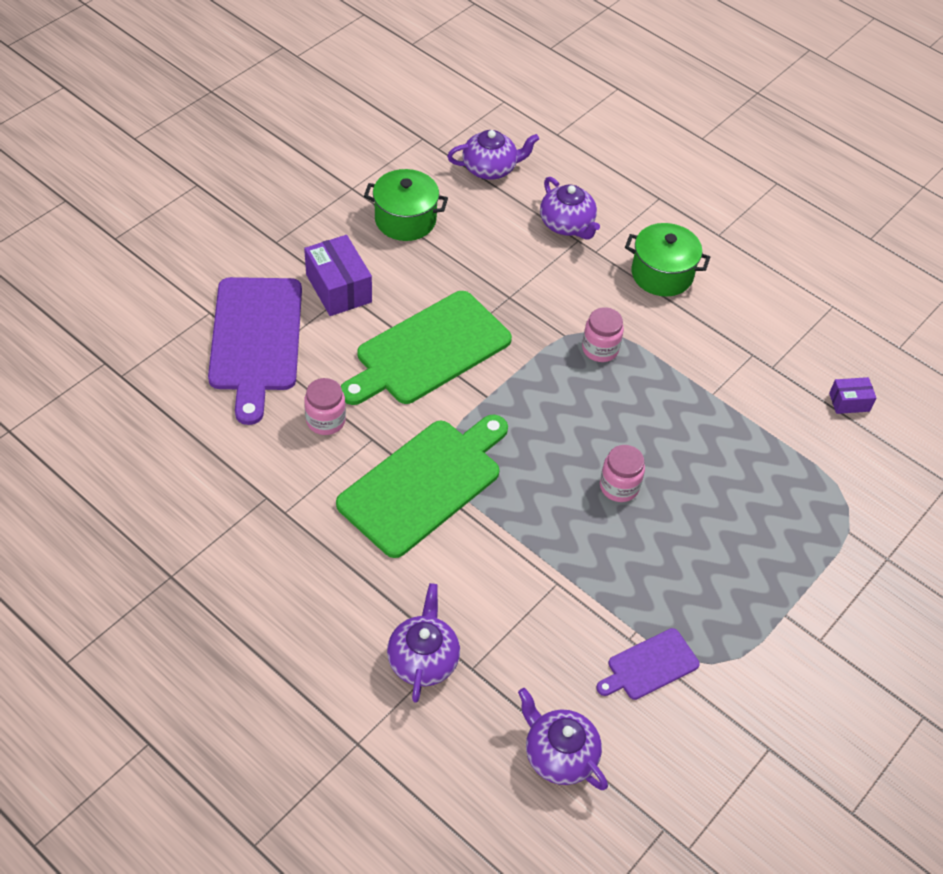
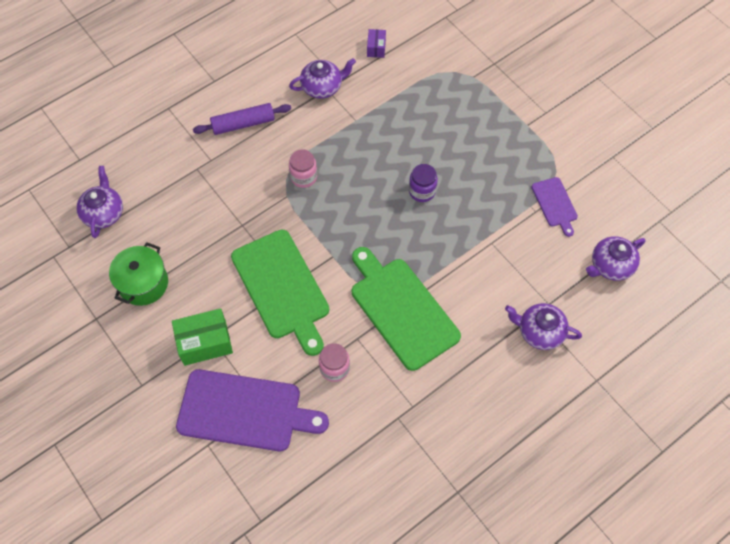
camera: 75 degrees left, 10 degrees up
(338, 288) = (205, 343): purple box -> green box
(567, 225) = (179, 172): purple teapot -> purple teapot (322, 87)
(619, 487) = (422, 191): pink jar -> purple jar
(662, 274) = (243, 124): green pot -> purple rolling pin

